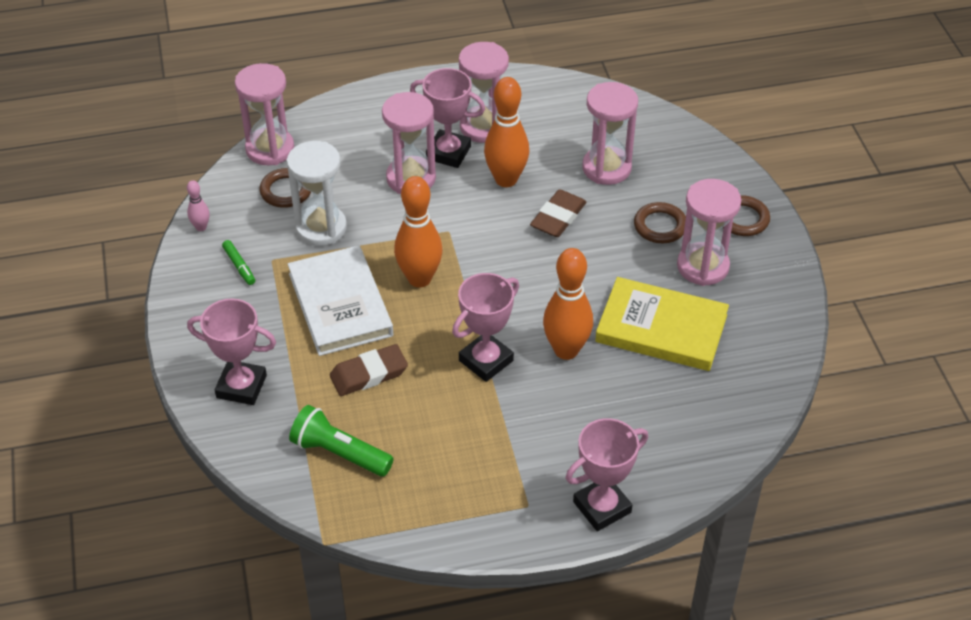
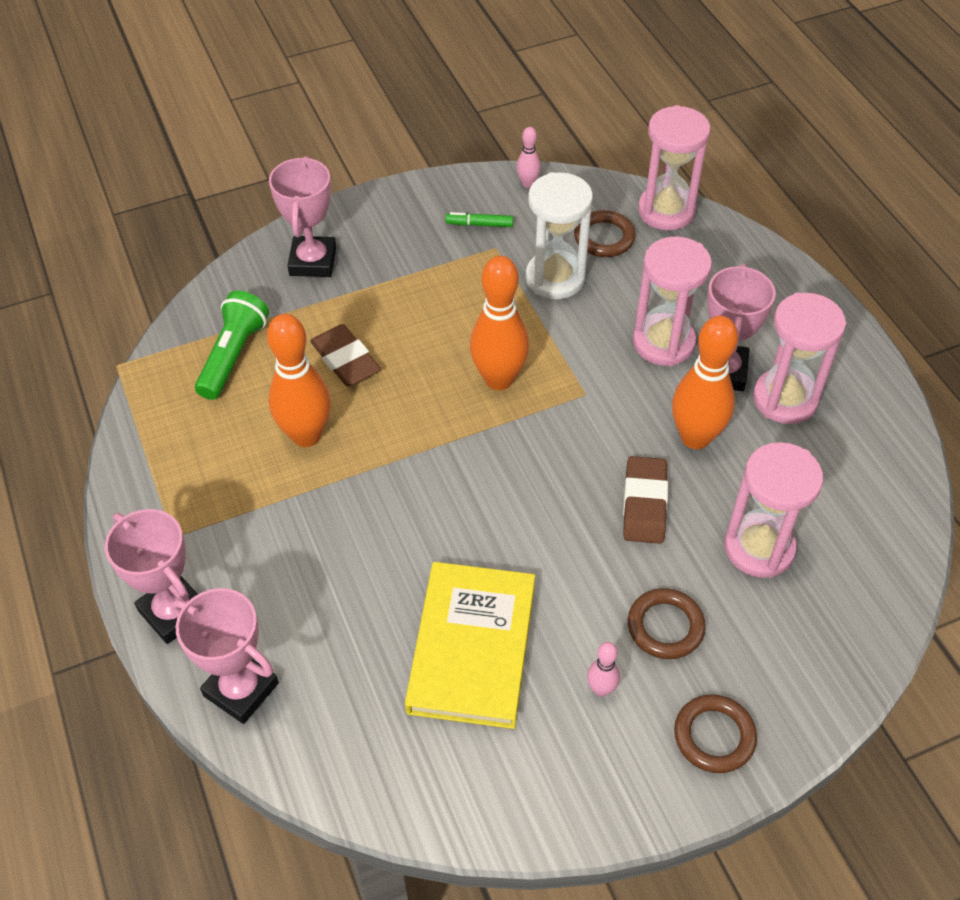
camera: 80 degrees right, 5 degrees up
(239, 266) = (479, 224): green marker -> green marker turned 45 degrees clockwise
(340, 304) = (442, 317): white book -> none
(486, 360) = (383, 463): pink trophy -> pink trophy (241, 689)
(558, 217) = (644, 504): brown eraser -> brown eraser turned 75 degrees clockwise
(566, 350) = (414, 543): orange bowling pin -> orange bowling pin (306, 435)
(703, 266) = (601, 689): pink hourglass -> pink bowling pin

